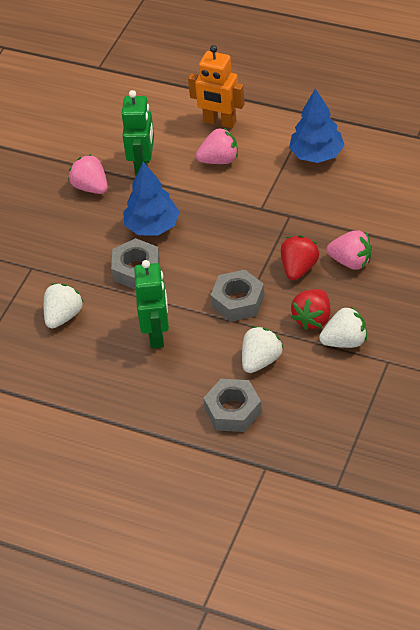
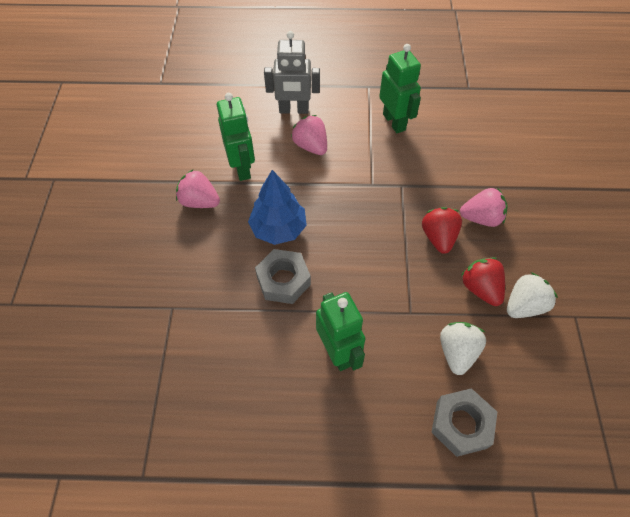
camera: 25 degrees left, 10 degrees up
(63, 316) = (229, 358): white strawberry -> none
(219, 122) = (294, 110): orange robot -> grey robot
(219, 160) = (311, 146): pink strawberry -> pink strawberry turned 90 degrees counterclockwise
(238, 301) = (400, 289): grey nut -> none
(313, 318) = (480, 288): red strawberry -> red strawberry turned 150 degrees clockwise
(316, 155) = (394, 122): blue tree -> green robot

